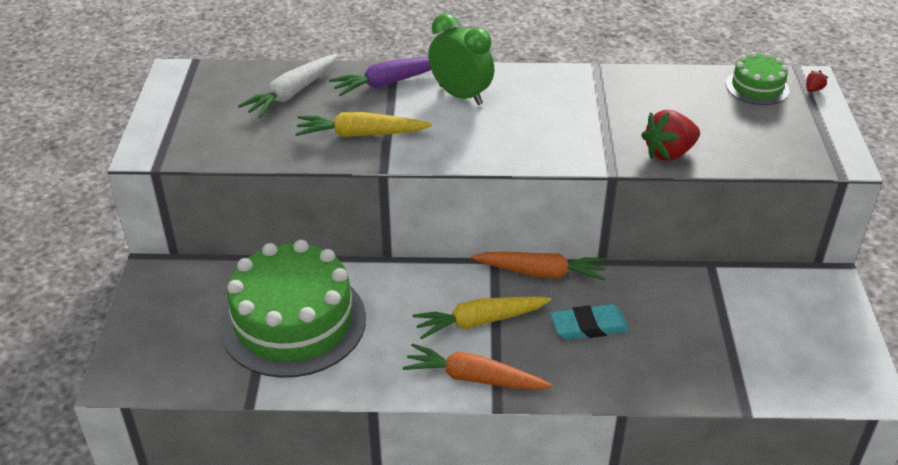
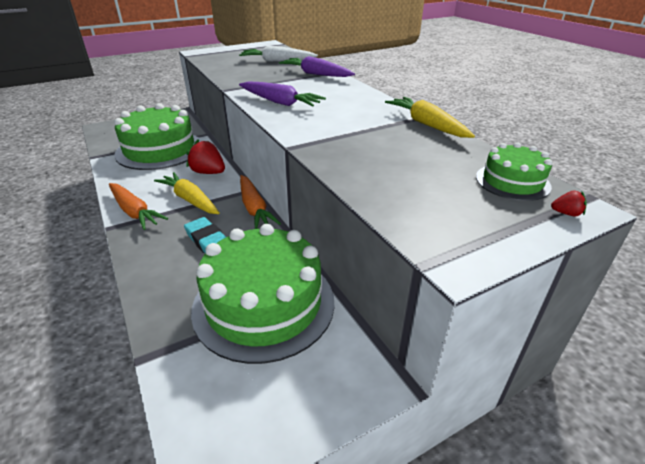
camera: 60 degrees right, 5 degrees down
(360, 134) = (255, 79): yellow carrot -> yellow carrot (426, 124)
(460, 95) = (327, 90): green clock -> none
(473, 378) = (134, 212): orange carrot -> orange carrot turned 150 degrees clockwise
(474, 141) = (280, 102): none -> purple carrot
(669, 153) = (344, 162): red strawberry -> red strawberry (208, 172)
(714, 314) = (264, 303): none -> green cake

